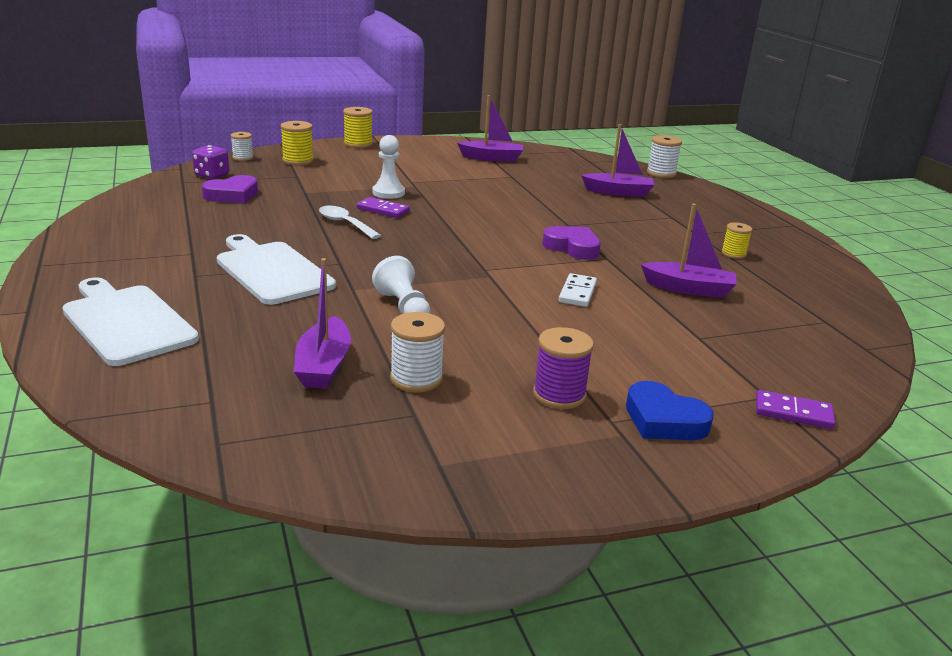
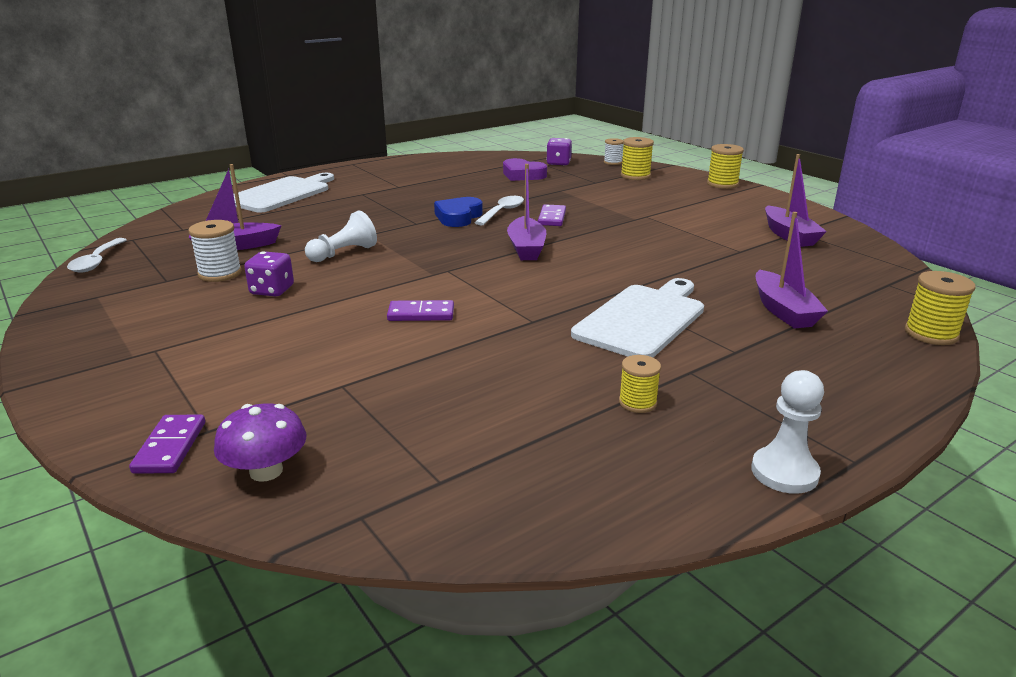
camera: 75 degrees right, 0 degrees up
(272, 271) = (384, 209): white cutting board -> white cutting board (643, 319)
(299, 471) = (97, 262): none -> white spoon
(388, 193) = (600, 213): white pawn -> white pawn (784, 472)
(486, 352) = (272, 290): none -> purple dice
(559, 395) = (200, 325): purple spool -> none
(572, 247) = (545, 301): purple heart -> none
(577, 293) = (421, 314): white domino -> purple domino
(661, 173) = (931, 334): white spool -> yellow spool
(664, 420) = (156, 373): blue heart -> blue heart (458, 217)
(689, 289) = (479, 374): purple boat -> purple boat (526, 248)
(821, 375) = (266, 471): none -> purple mushroom

